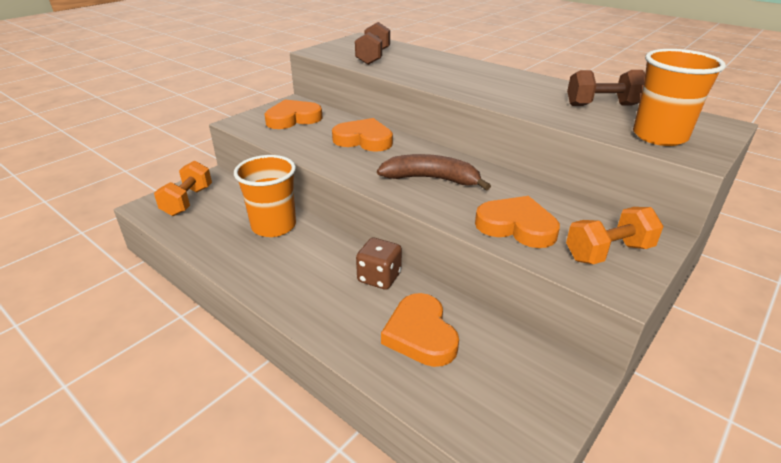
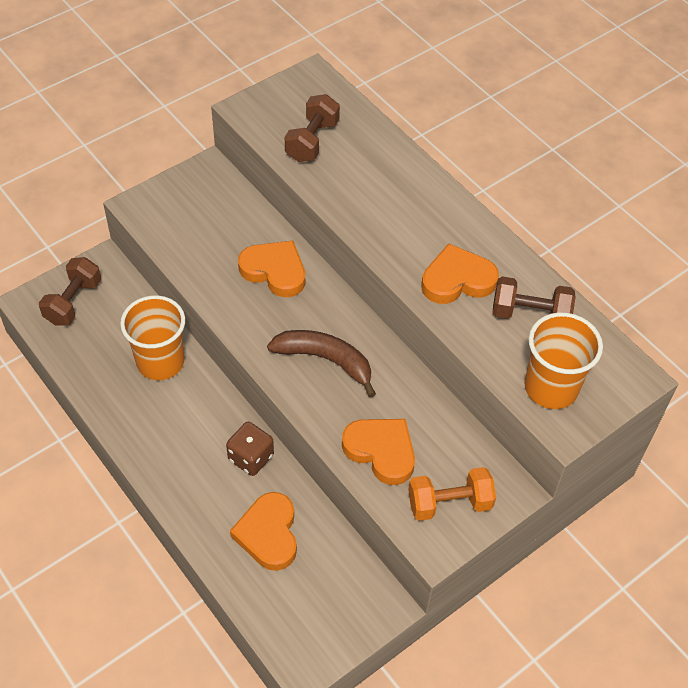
camera: 10 degrees right, 20 degrees up
(188, 201) = (73, 302): orange dumbbell -> brown dumbbell
(293, 119) = (202, 209): orange heart -> orange heart (457, 280)

